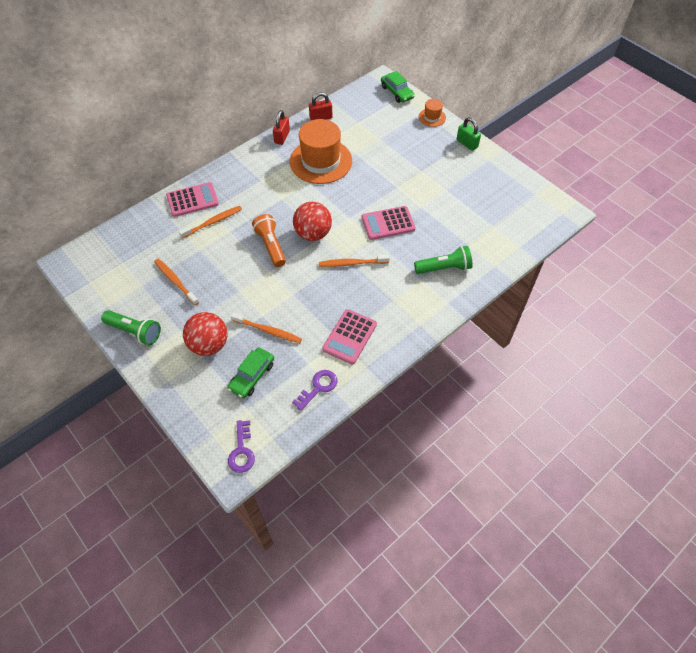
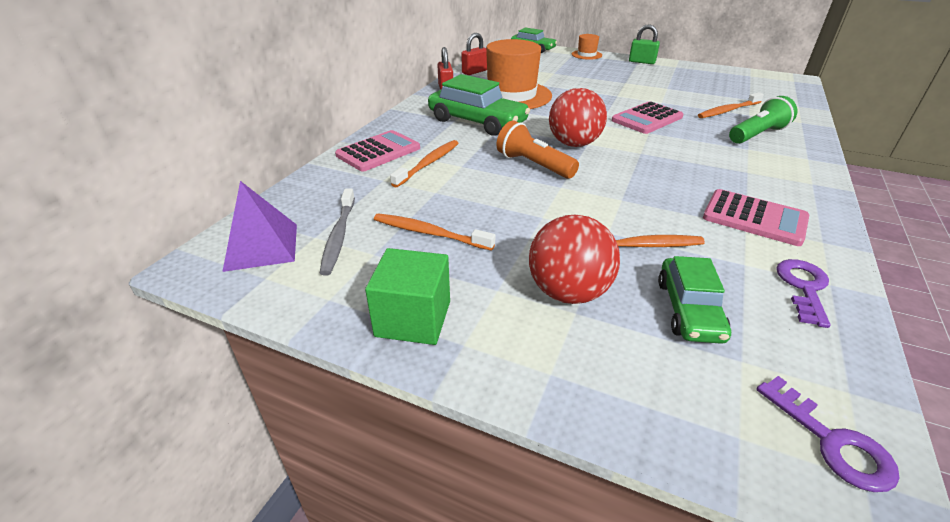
camera: 25 degrees left, 20 degrees down
(96, 260) = (261, 246): none -> purple pyramid
(132, 267) = (338, 236): none -> grey toothbrush
(135, 332) = (413, 318): green flashlight -> green cube
(273, 187) = (477, 121): none -> green car
(350, 337) = (754, 218): pink calculator -> pink calculator turned 60 degrees counterclockwise
(351, 263) = (654, 155): orange toothbrush -> orange toothbrush (728, 110)

